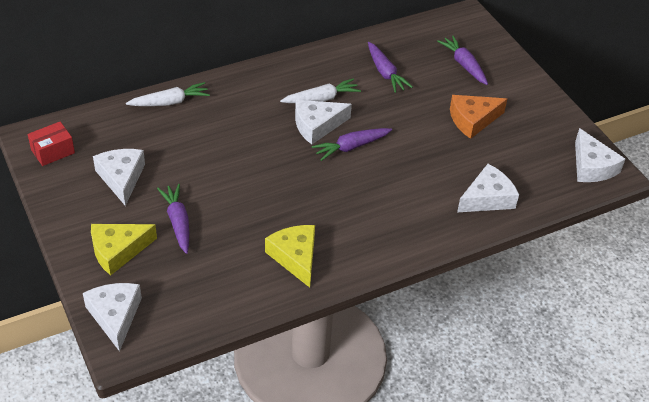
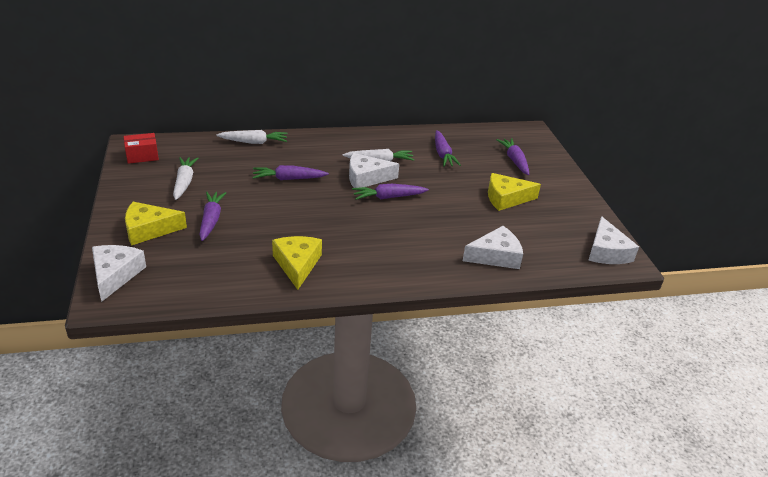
camera: 15 degrees right, 10 degrees down
(121, 178) = (184, 182): white cheese -> white carrot
(233, 146) = (288, 179): none -> purple carrot
(472, 120) = (506, 198): orange cheese -> yellow cheese

